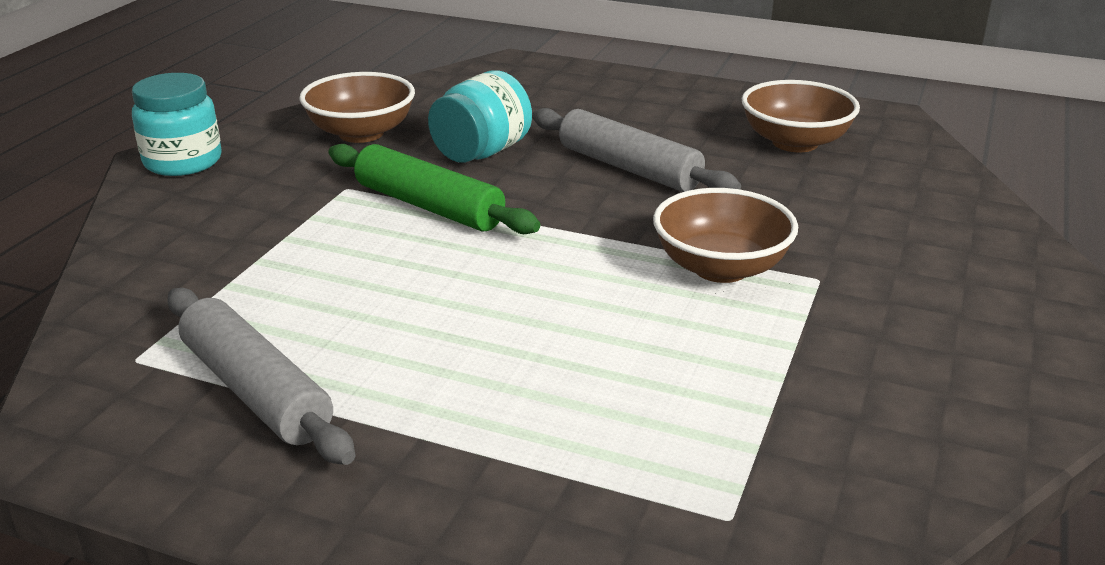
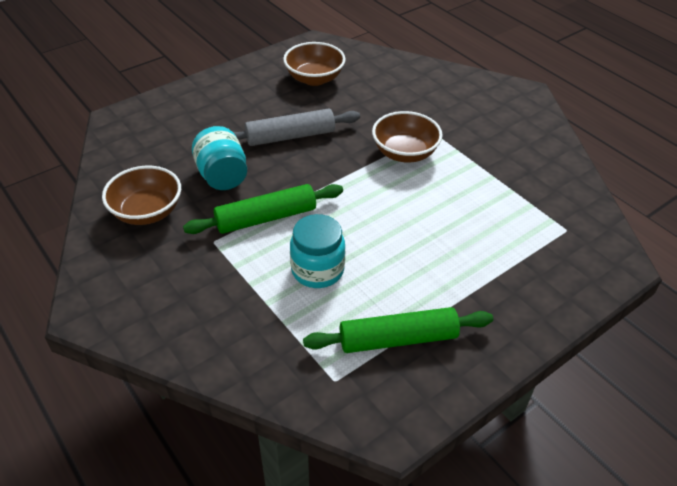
camera: 60 degrees left, 15 degrees up
(183, 162) = (103, 302): turquoise jar -> turquoise jar (317, 270)
(256, 390) = (398, 339): grey rolling pin -> green rolling pin

